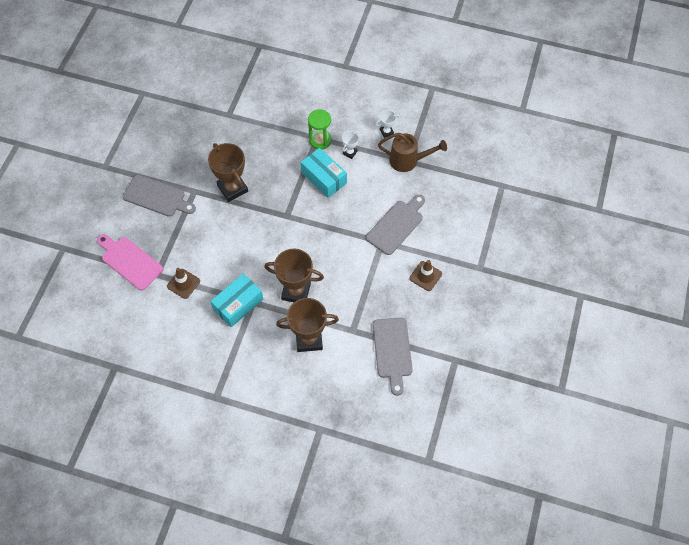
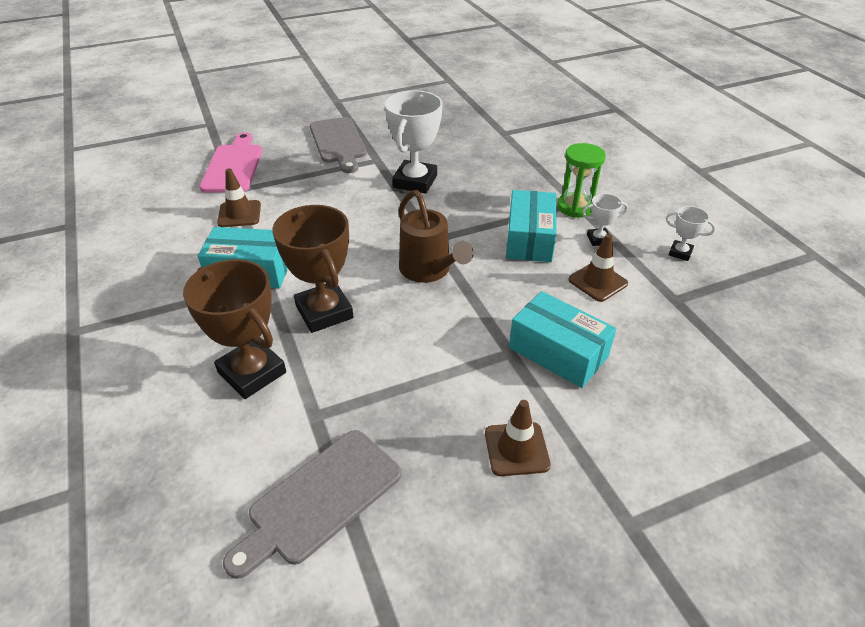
camera: 50 degrees right, 20 degrees down
(232, 188) = (415, 181): brown trophy -> white trophy
(374, 177) = (597, 282): none -> brown traffic cone
(396, 225) = (558, 352): grey cutting board -> turquoise box
(408, 161) = (674, 299): brown watering can -> brown watering can (428, 271)

